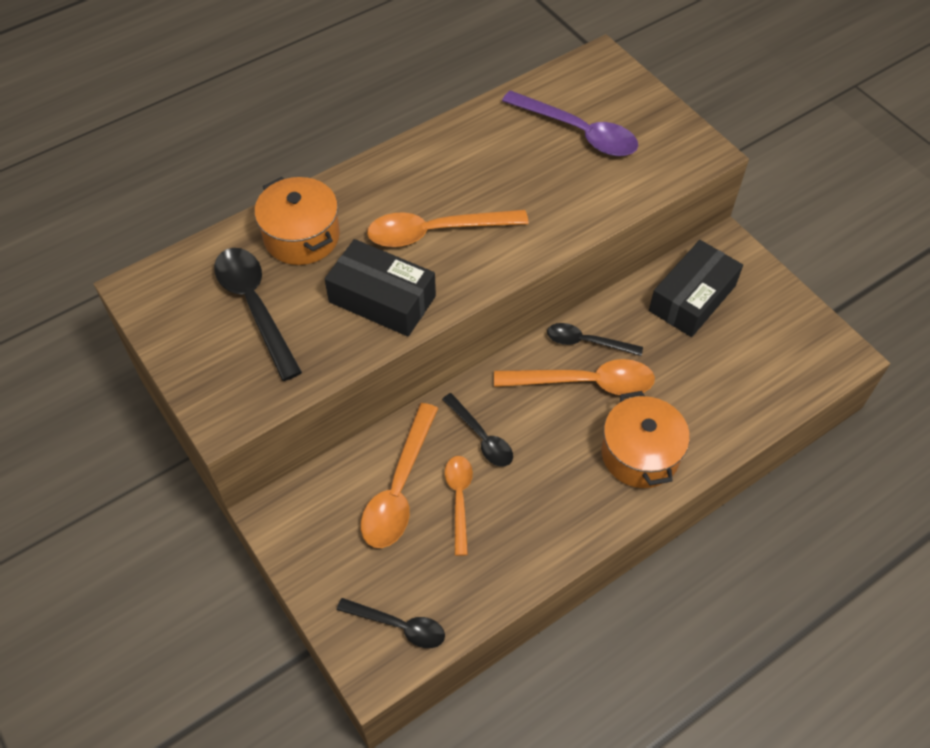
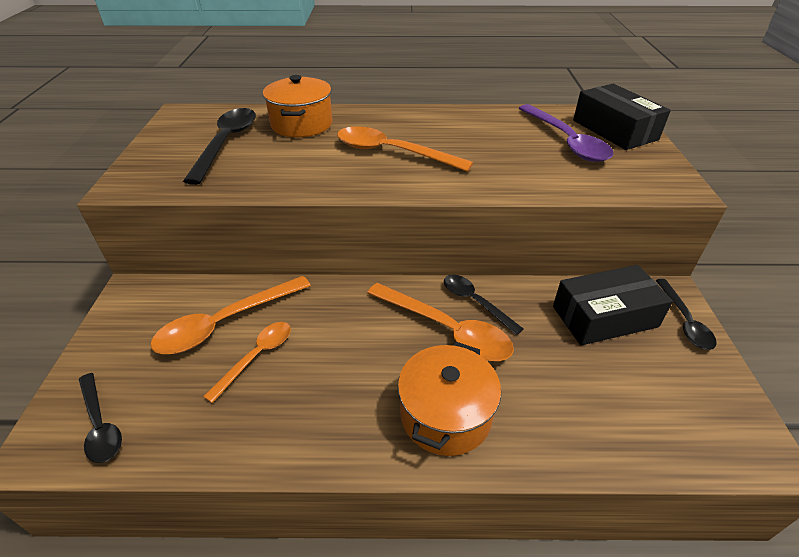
camera: 35 degrees right, 15 degrees down
(382, 299) = (309, 170): black box -> black box (614, 130)
(481, 437) = (322, 323): black spoon -> black spoon (684, 321)

